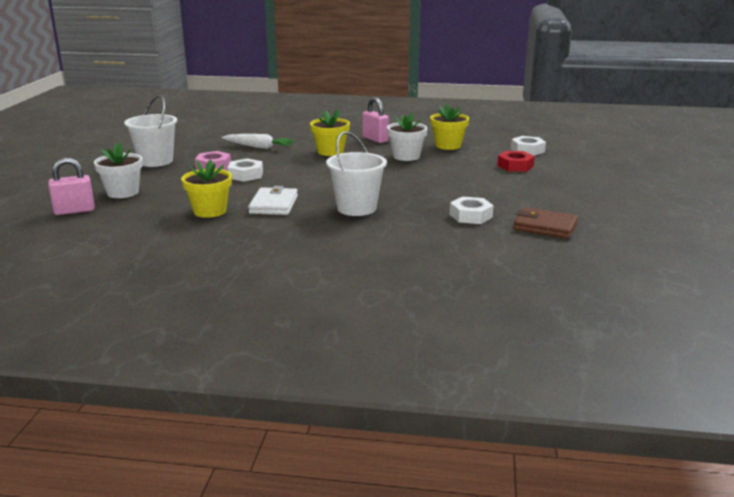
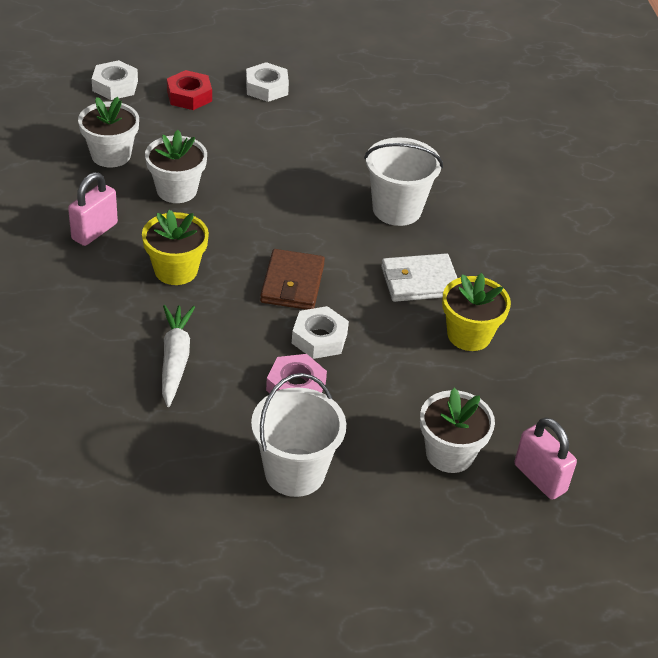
camera: 110 degrees left, 20 degrees up
(448, 145) = (111, 155): yellow flower pot -> white flower pot
(470, 216) = (378, 124): white nut -> white nut (266, 88)
(545, 226) = (384, 78): brown wallet -> brown wallet (292, 283)

